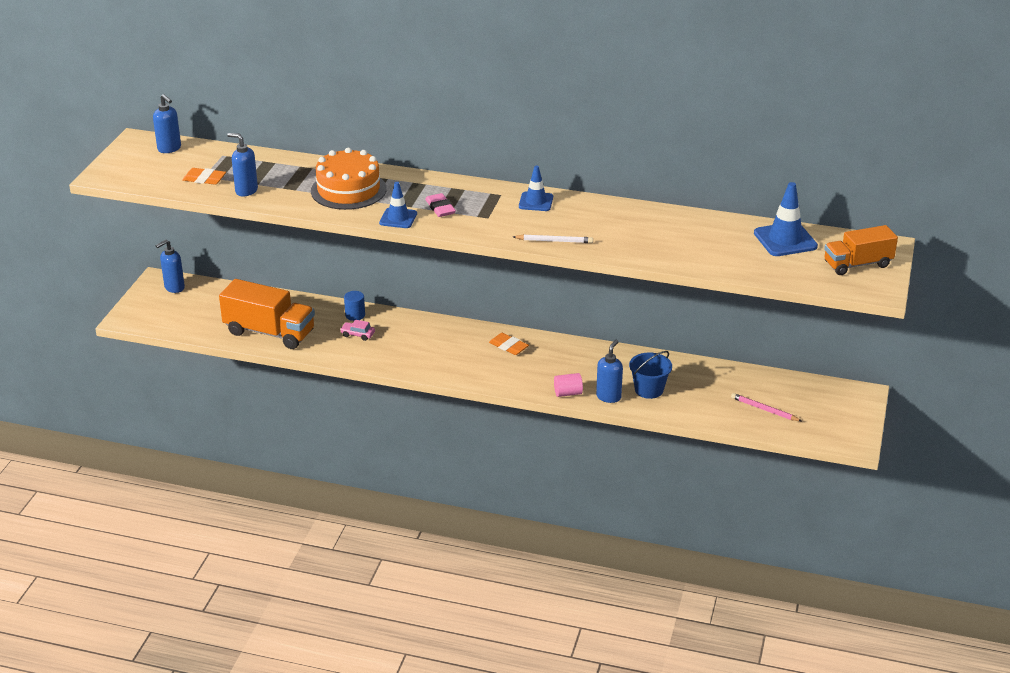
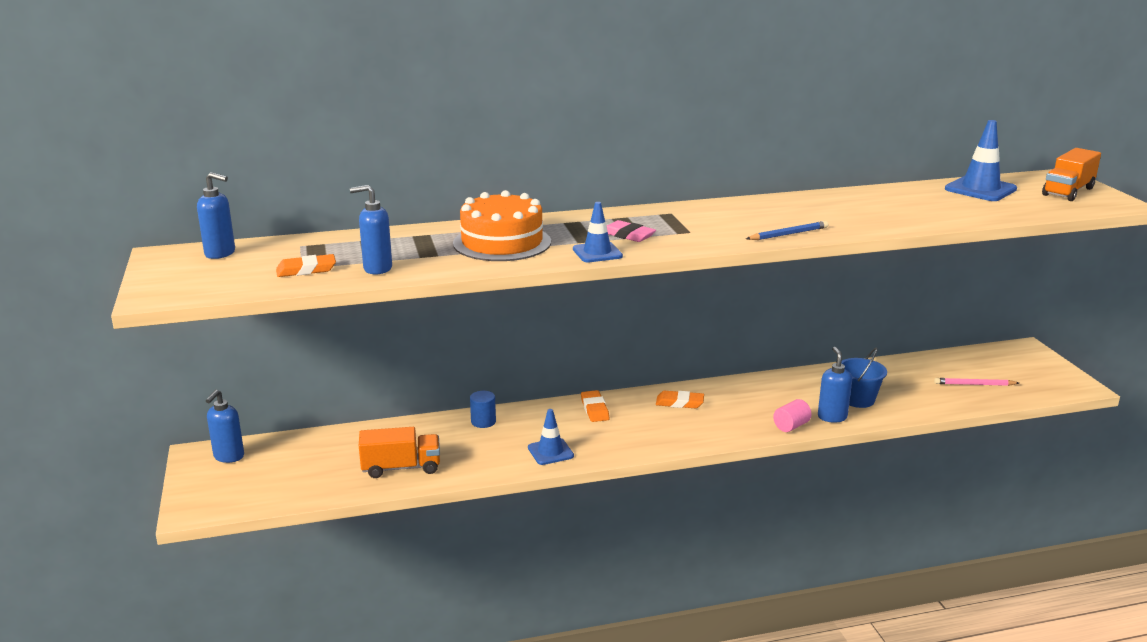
camera: 30 degrees left, 10 degrees down
(269, 332) = (401, 468): orange truck -> orange truck, size x0.66
(357, 334) = (508, 439): pink car -> none
(441, 331) = (594, 409): none -> orange eraser
(536, 202) = (715, 211): blue traffic cone -> blue traffic cone (550, 452)
(554, 241) = (788, 234): white pencil -> blue pencil

